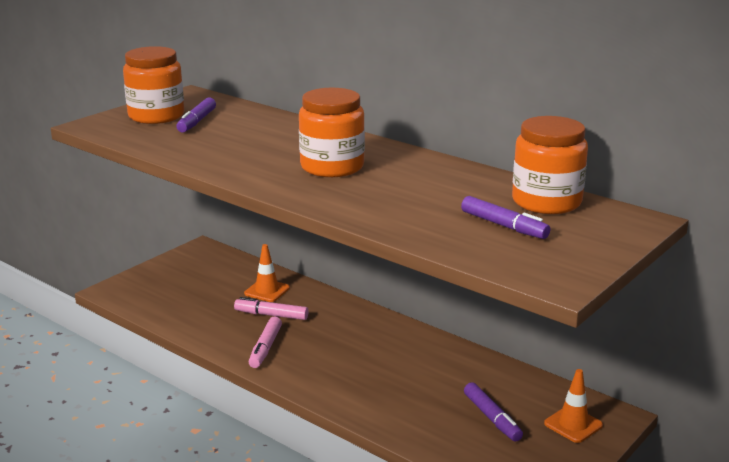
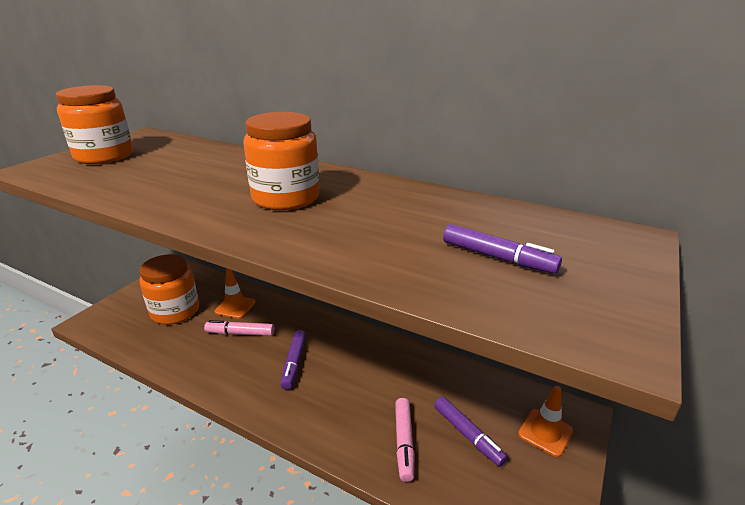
camera: 10 degrees left, 5 degrees up
(197, 121) = (145, 159): purple marker -> purple marker (294, 363)
(265, 348) = (236, 373): pink marker -> pink marker (404, 442)
(546, 202) = (524, 222): orange jar -> orange jar (175, 311)

